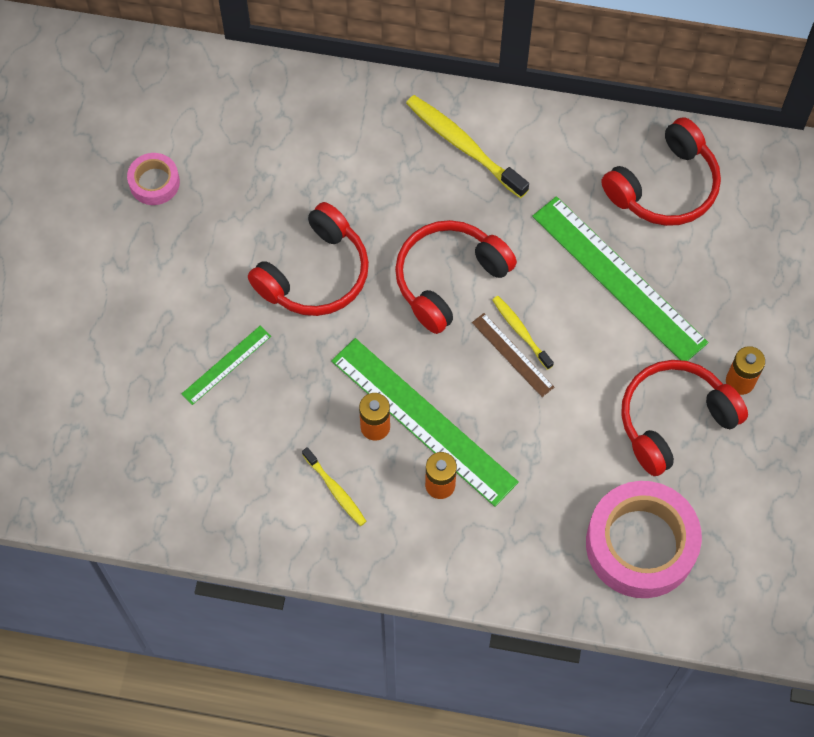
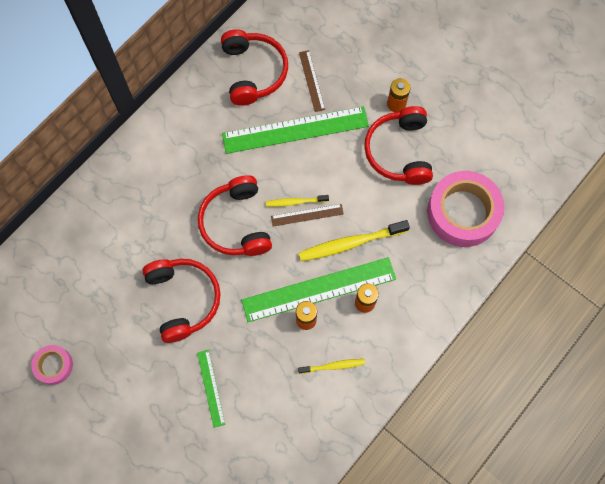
camera: 60 degrees left, 5 degrees up
(463, 146) = (154, 165): yellow toothbrush -> yellow toothbrush (350, 243)
(701, 261) = (311, 80): none -> brown ruler

